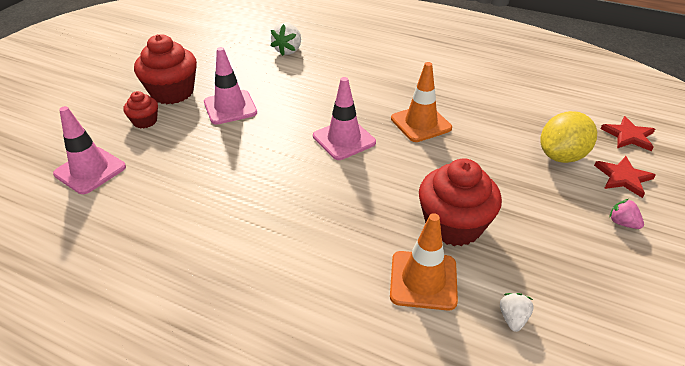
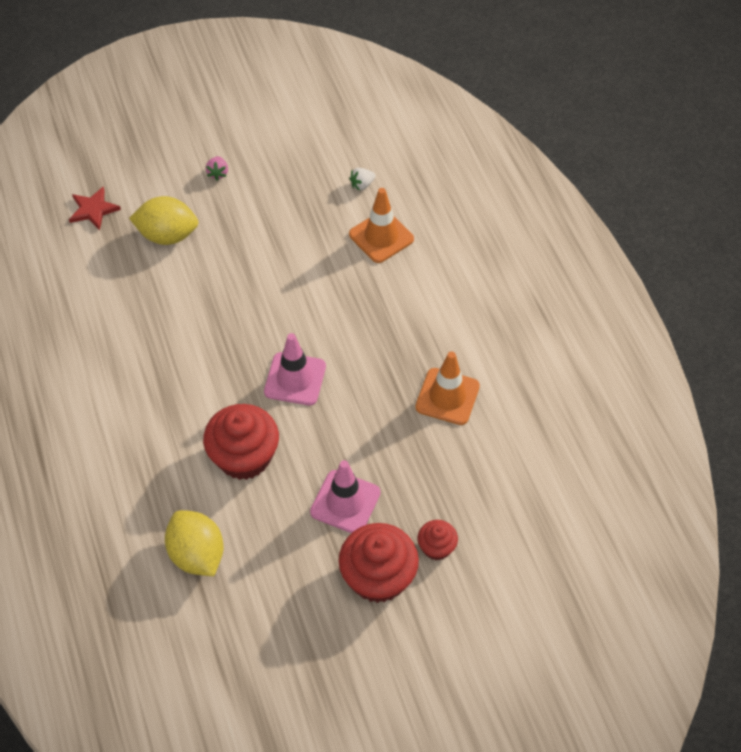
camera: 135 degrees left, 15 degrees up
(90, 170) = (524, 512): pink traffic cone -> none
(288, 50) = (197, 554): white strawberry -> yellow lemon
(421, 123) = (215, 345): orange traffic cone -> orange traffic cone (447, 396)
(453, 225) = (317, 251): red cupcake -> red cupcake (244, 457)
(623, 178) = (161, 191): red star -> none

